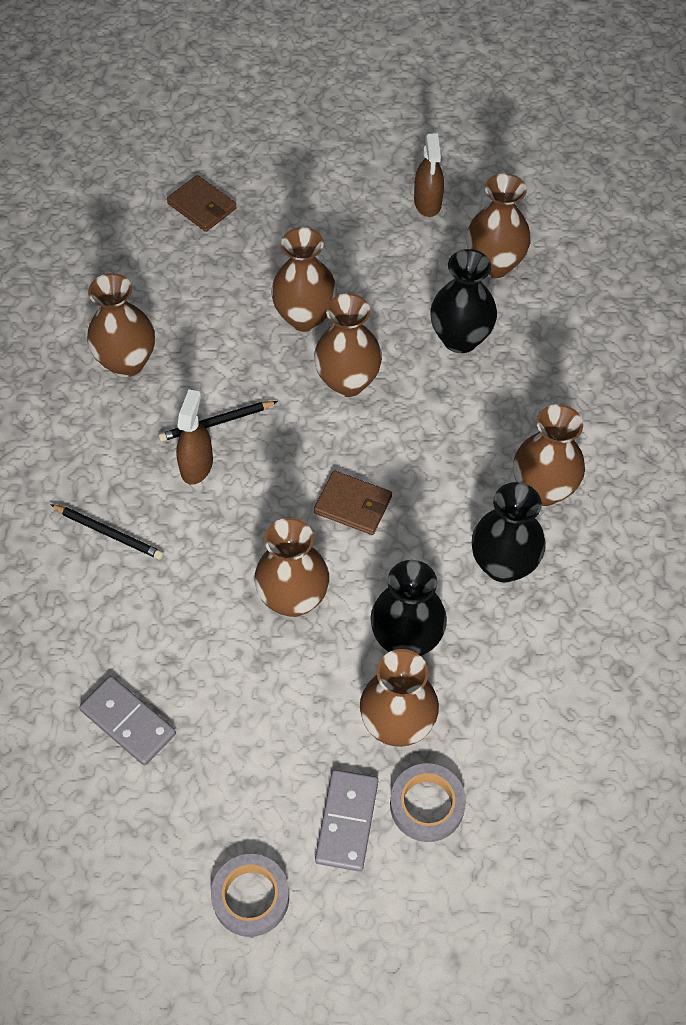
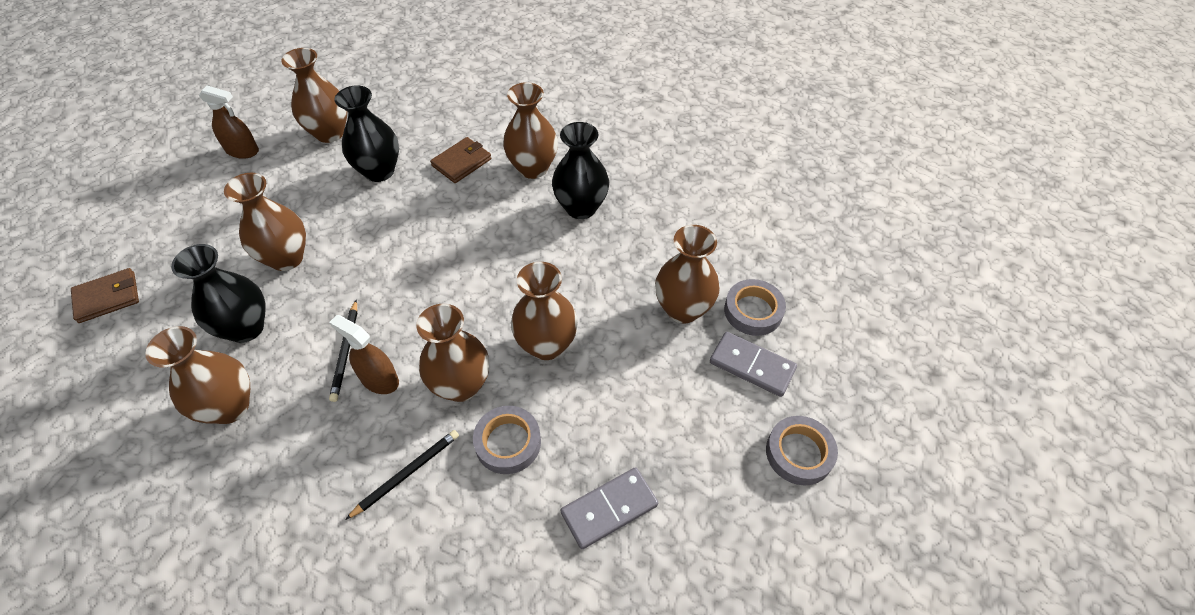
camera: 70 degrees left, 5 degrees down
(168, 606) = (508, 442): none -> grey tape
(347, 382) = (369, 249): brown vase -> brown vase (461, 385)
(353, 505) = (483, 279): brown wallet -> brown wallet (462, 162)
(406, 639) = (615, 282): black vase -> black vase (246, 328)

